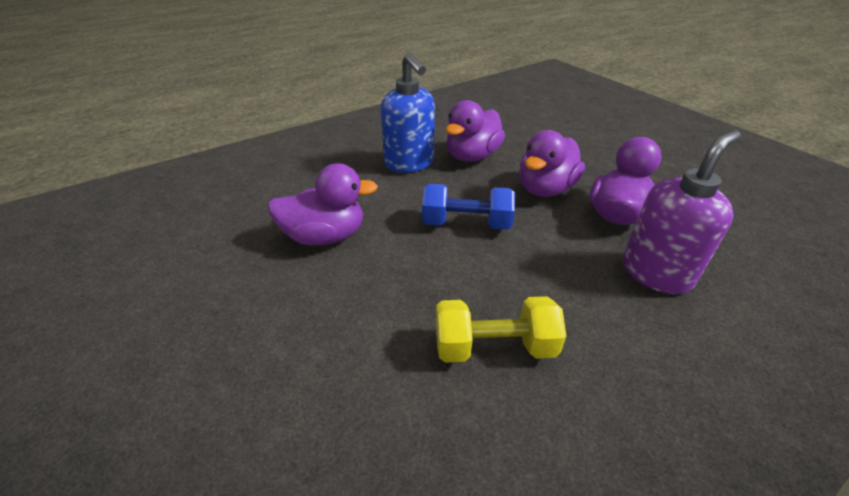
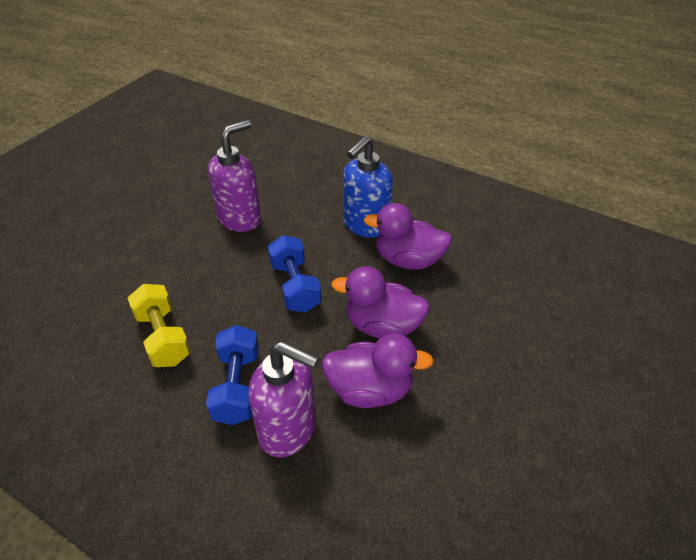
camera: 65 degrees right, 5 degrees up
(325, 236) = (240, 218): purple duck -> purple soap dispenser
(593, 296) = (237, 386): none -> blue dumbbell

